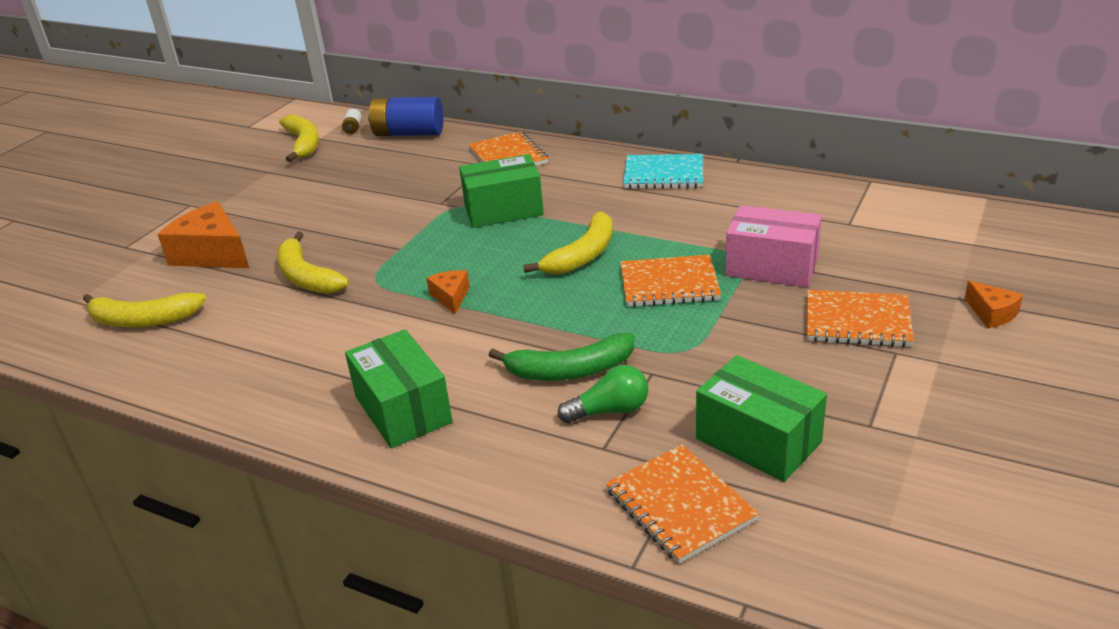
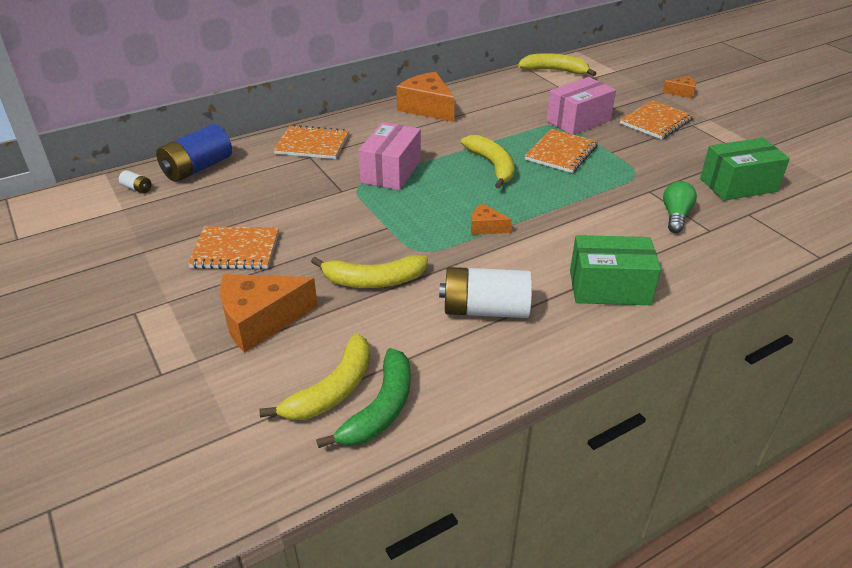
camera: 60 degrees left, 5 degrees up
(303, 144) = (120, 219): yellow banana -> yellow banana (555, 71)
(304, 349) = (485, 310): none -> white battery
(503, 210) = (391, 171): green box -> pink box
(569, 370) = (622, 214): green banana -> green banana (380, 409)
(663, 174) = (427, 108): turquoise notebook -> orange cheese
(680, 505) = (777, 225): orange notebook -> orange notebook (235, 250)

